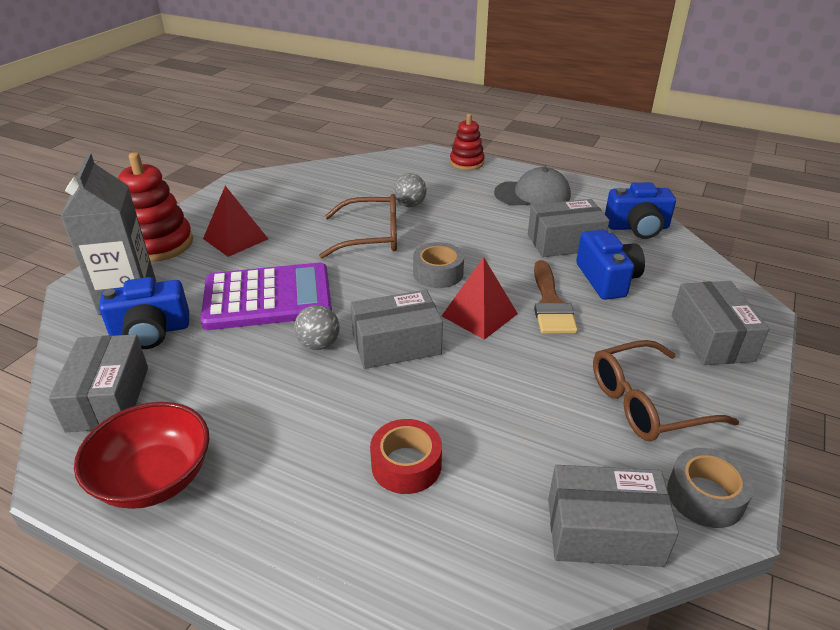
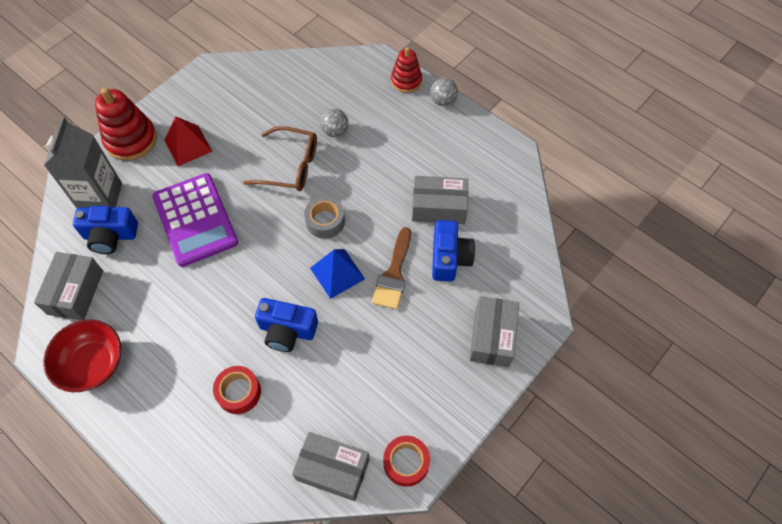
camera: 15 degrees right, 25 degrees up
(268, 298) = (195, 220): purple calculator -> purple calculator turned 60 degrees clockwise
(319, 344) = (217, 276): grey ball -> grey ball (443, 101)
(396, 344) = (268, 289): grey box -> none
(479, 315) = (337, 273): red pyramid -> blue pyramid
(532, 194) = (443, 139): grey cap -> none
(637, 227) = (508, 202): blue camera -> blue camera (287, 330)
(646, 403) = (411, 383): brown glasses -> none
(705, 496) = (406, 463): grey tape -> red tape

